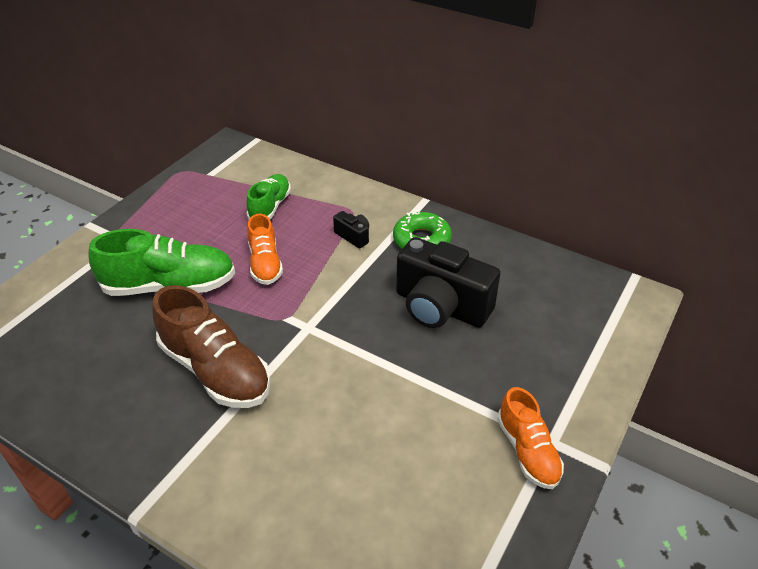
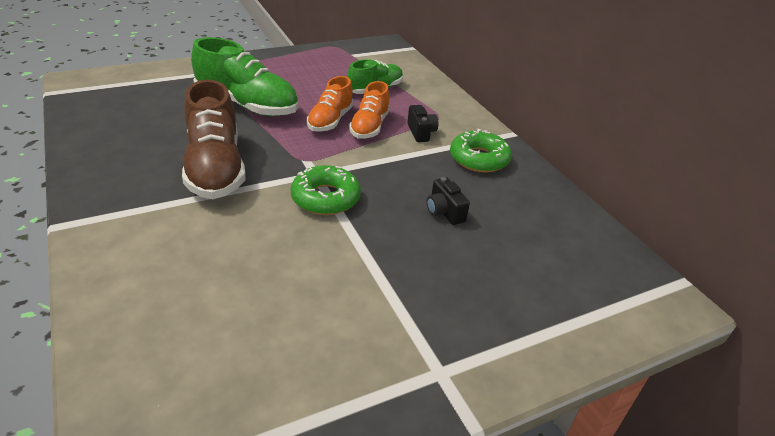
camera: 30 degrees right, 5 degrees down
(340, 346) = (325, 198): none -> green donut
(440, 307) = (444, 212): black camera -> black camera, size x0.43
(527, 451) = (406, 365): orange shoe -> orange shoe (369, 126)

